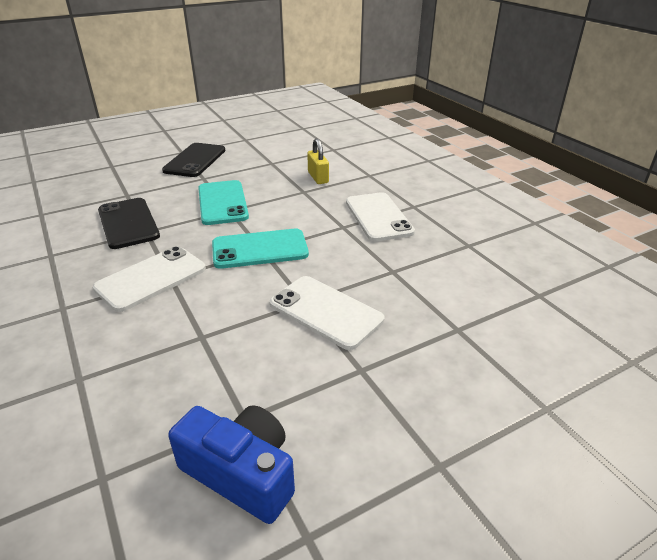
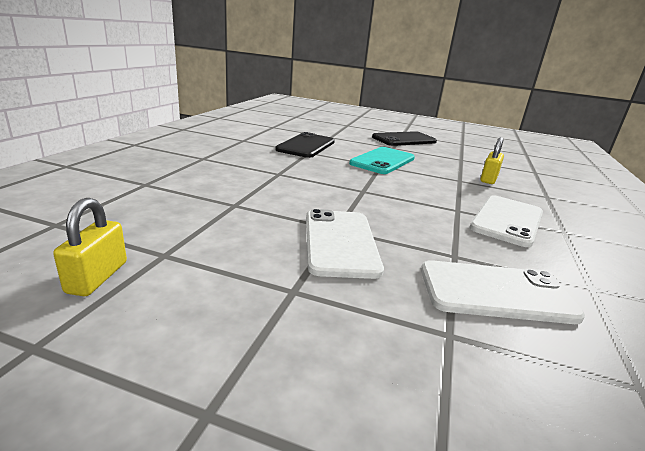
camera: 45 degrees right, 10 degrees down
(151, 278) = (267, 169): white phone -> white phone (495, 292)
(241, 473) = (97, 277): blue camera -> yellow padlock
(260, 249) = (361, 189): turquoise phone -> none

